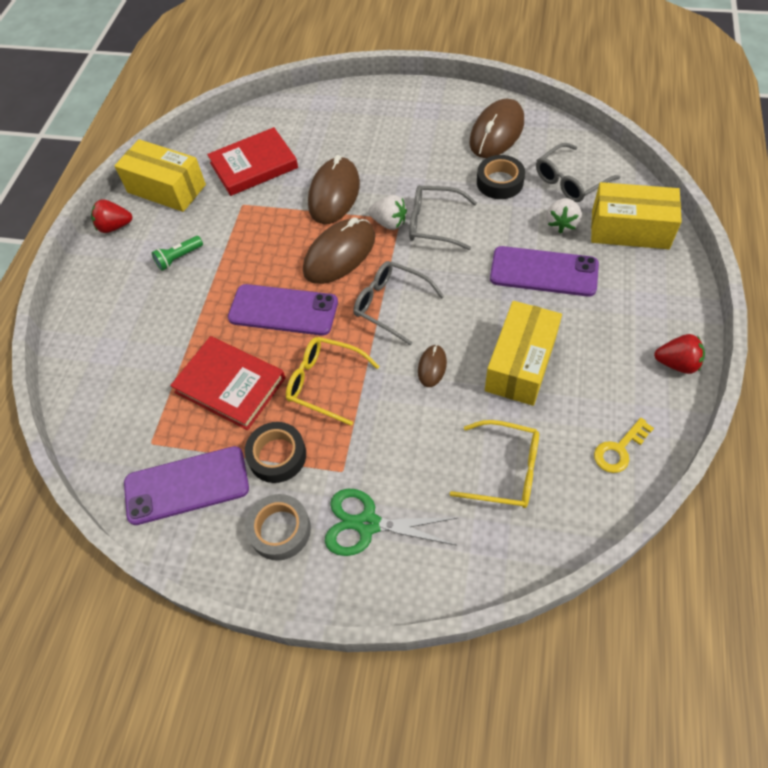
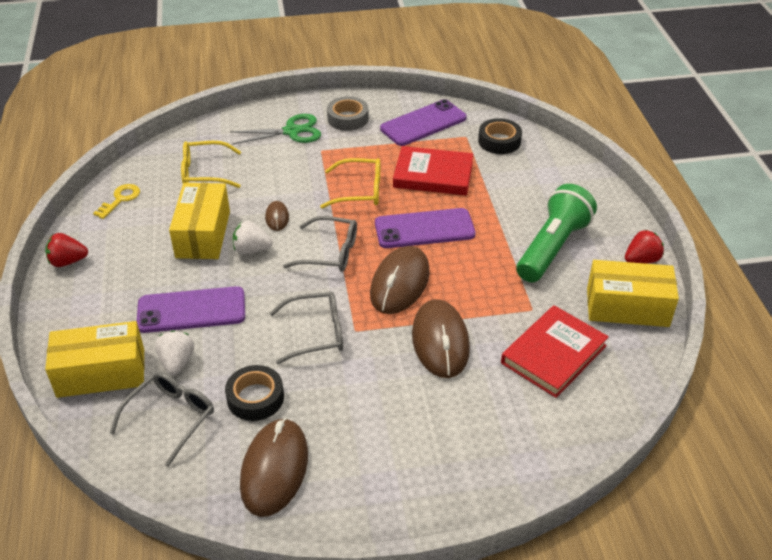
camera: 155 degrees right, 15 degrees down
(179, 258) = (552, 247): green flashlight -> green flashlight, size x2.28
(277, 455) = (371, 148): black tape -> black tape (499, 141)
(389, 223) = (364, 324): white strawberry -> white strawberry (251, 250)

